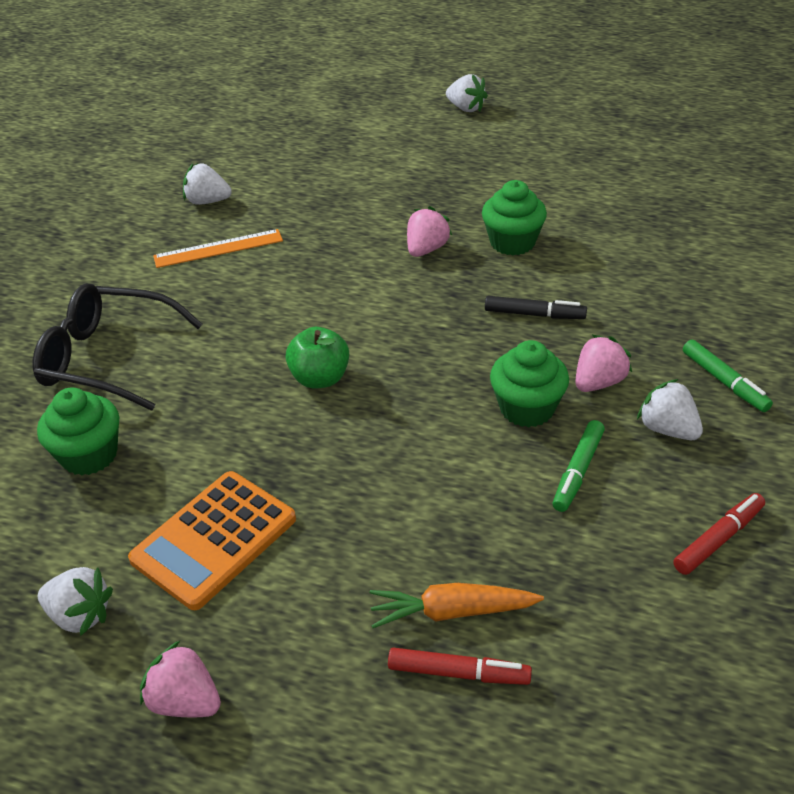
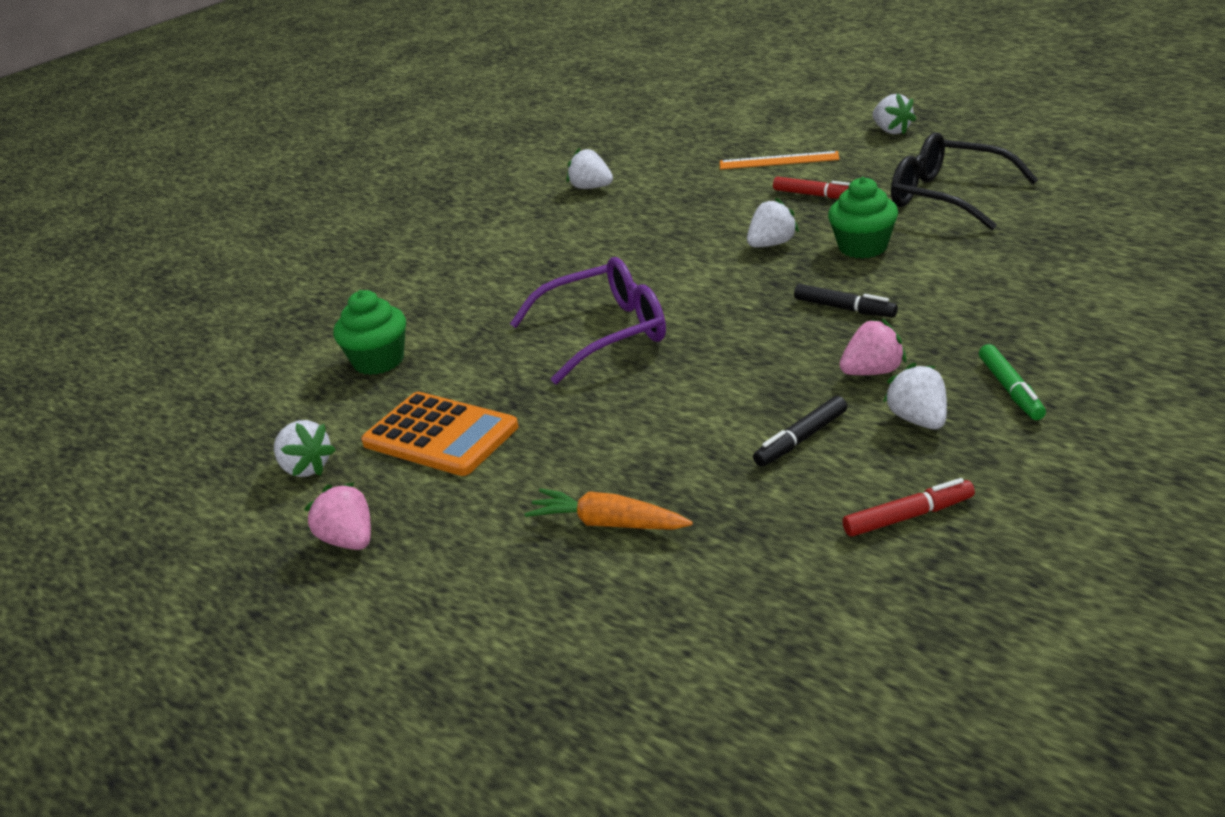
camera: 25 degrees right, 10 degrees down
(108, 358) = (435, 295): black glasses -> black glasses (948, 196)
(214, 539) = (440, 435): orange calculator -> orange calculator turned 120 degrees counterclockwise
(218, 248) = (578, 224): orange ruler -> orange ruler (778, 161)
(320, 378) = (605, 333): green apple -> purple glasses
(426, 249) = (771, 244): pink strawberry -> white strawberry
(458, 673) = (584, 568): red marker -> red marker (816, 195)
(527, 408) = (784, 382): green cupcake -> none
(578, 471) = (801, 439): green marker -> black marker

